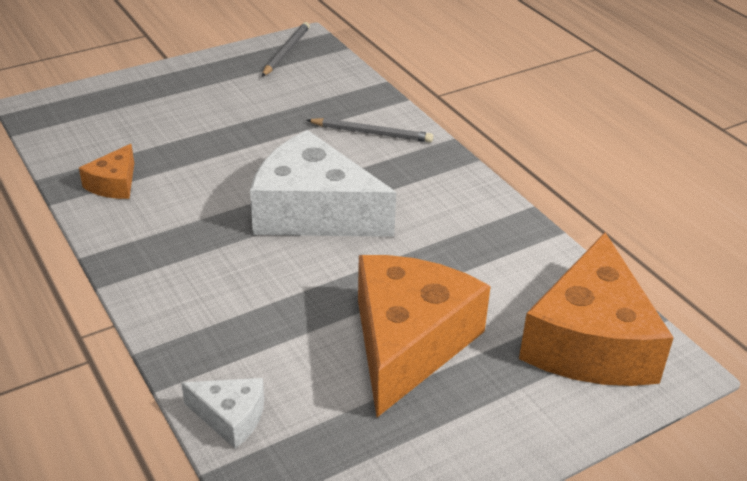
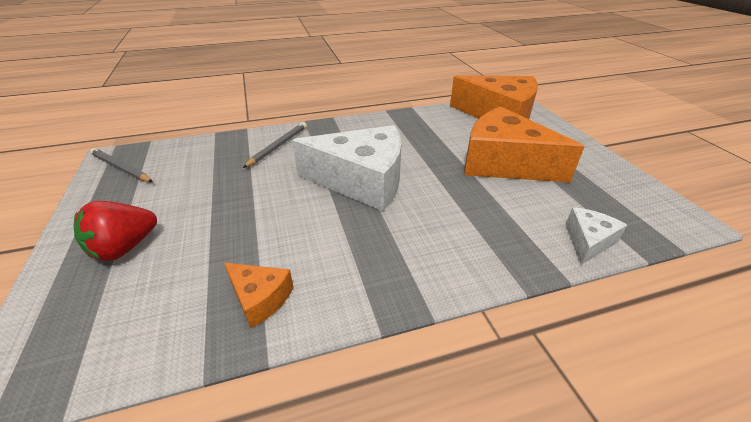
camera: 75 degrees left, 0 degrees up
(166, 99) = (125, 248): none -> red strawberry
(313, 212) = (362, 181): white cheese -> white cheese turned 120 degrees counterclockwise

